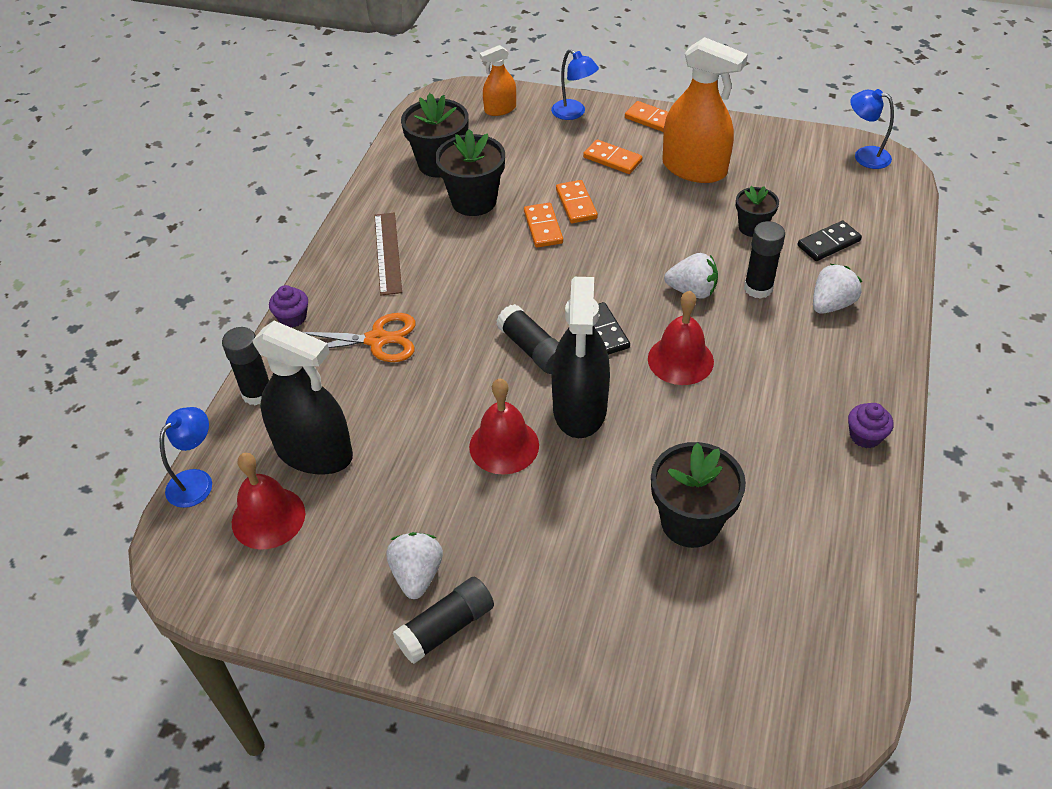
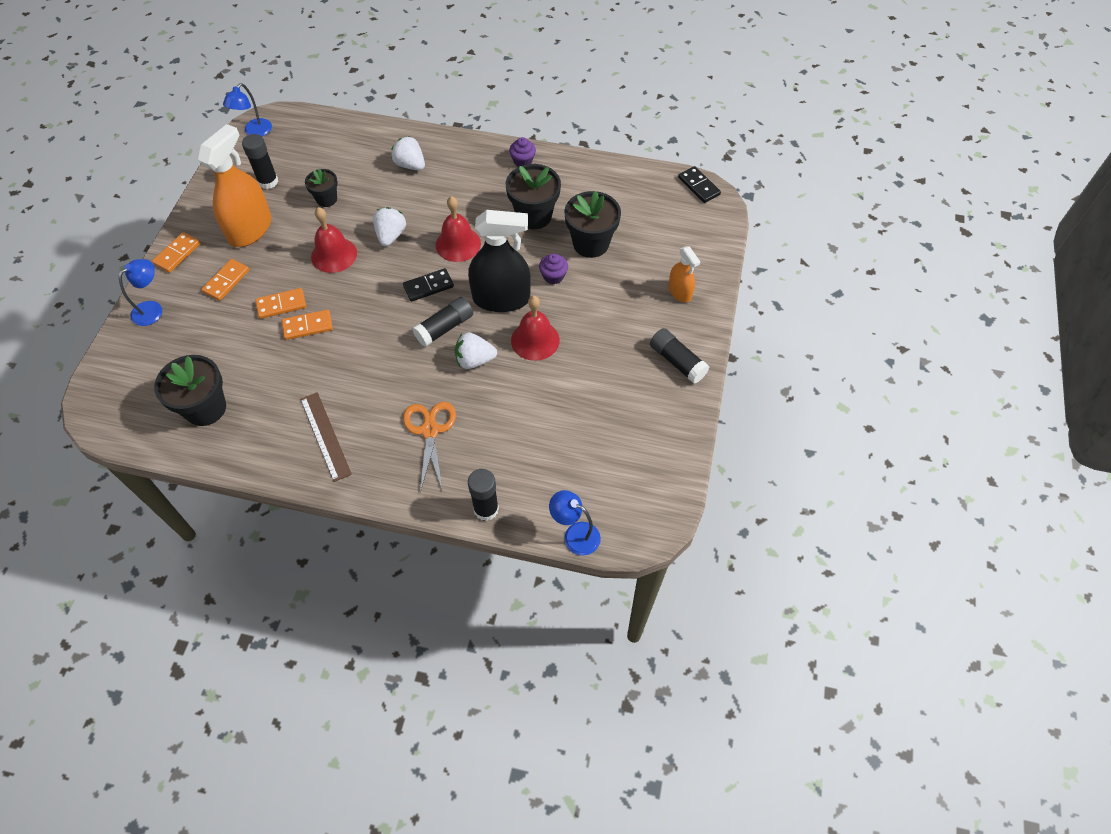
camera: 95 degrees left, 10 degrees up
(268, 517) = (604, 477): red bell -> red bell (334, 255)
(292, 318) = (400, 498): purple cupcake -> purple cupcake (553, 276)
(314, 452) = (544, 457): black spray bottle -> none
(387, 253) = (325, 436): brown ruler -> brown ruler turned 75 degrees clockwise
(417, 574) = (642, 381): white strawberry -> white strawberry (474, 360)
(474, 201) = (265, 377): black flower pot -> black flower pot (534, 216)
(500, 109) = (131, 366): orange spray bottle -> orange spray bottle (680, 292)
(758, 288) = (391, 200): black glue stick -> black glue stick (268, 182)
(829, 243) = (349, 160): black domino -> black domino (699, 186)

